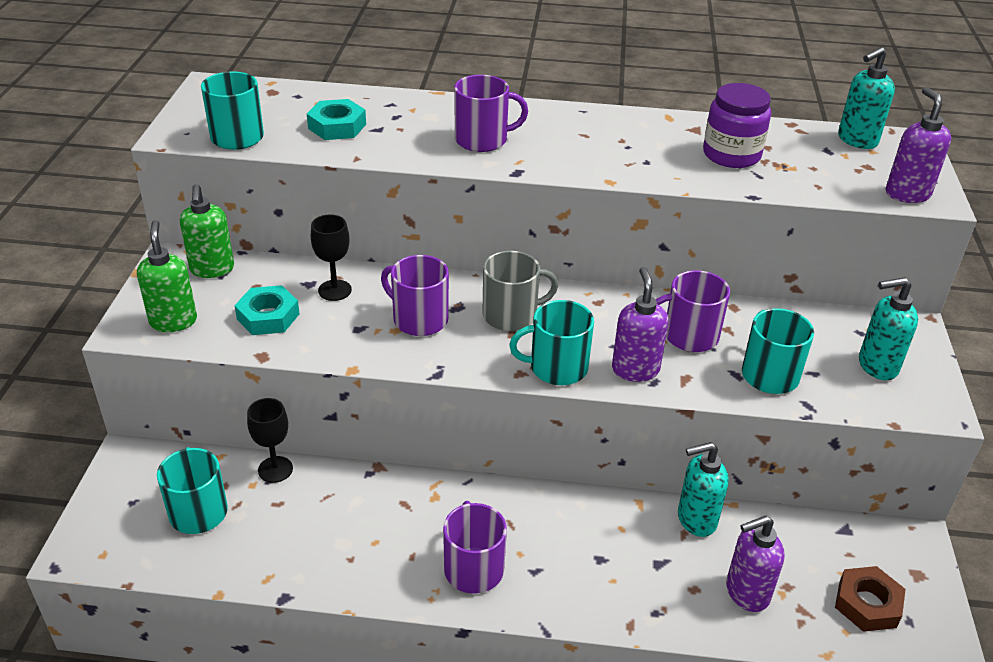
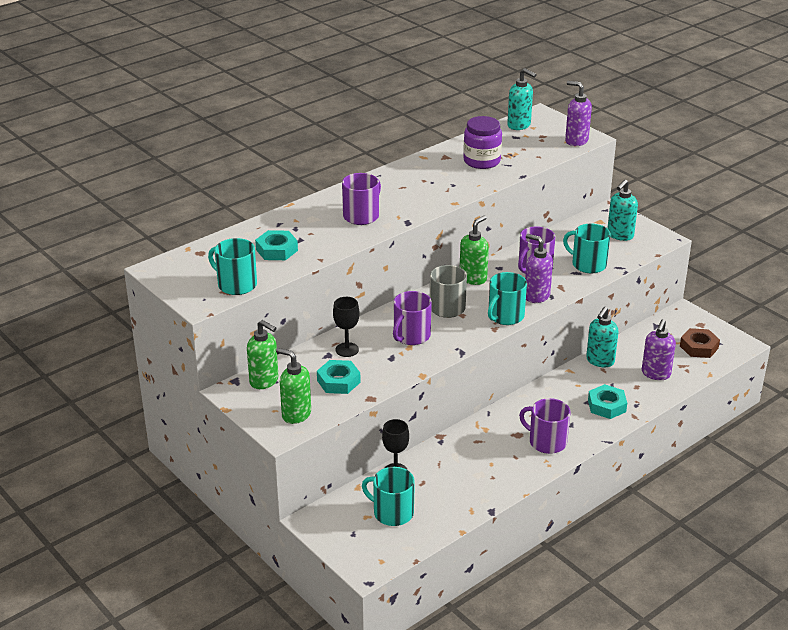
camera: 45 degrees left, 5 degrees down
(419, 319) = (411, 336): purple mug -> purple mug turned 45 degrees counterclockwise
(596, 302) = (473, 278): none -> green soap dispenser
(615, 583) = (606, 406): none -> turquoise nut
(856, 140) = (519, 125): turquoise soap dispenser -> turquoise soap dispenser turned 60 degrees counterclockwise

